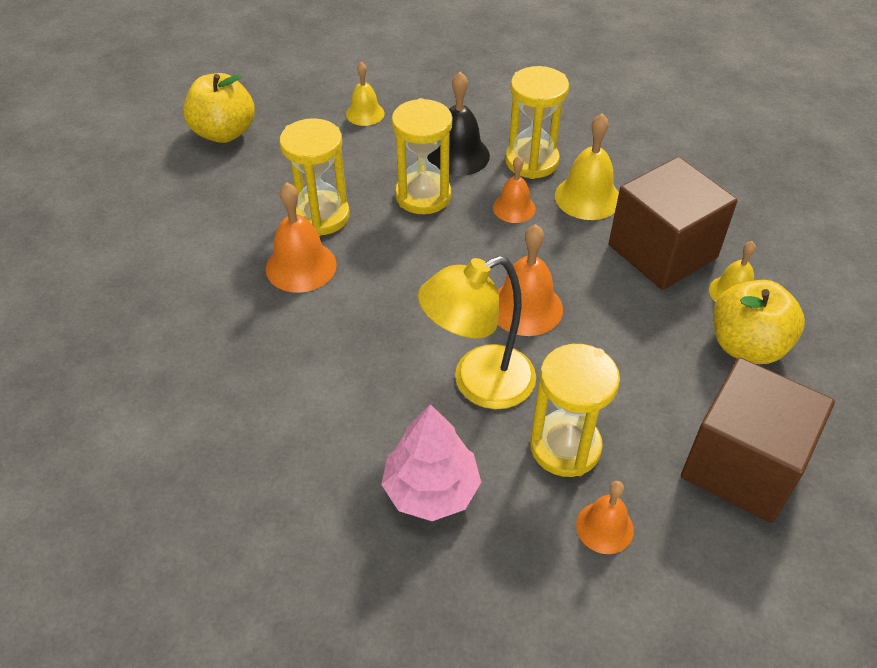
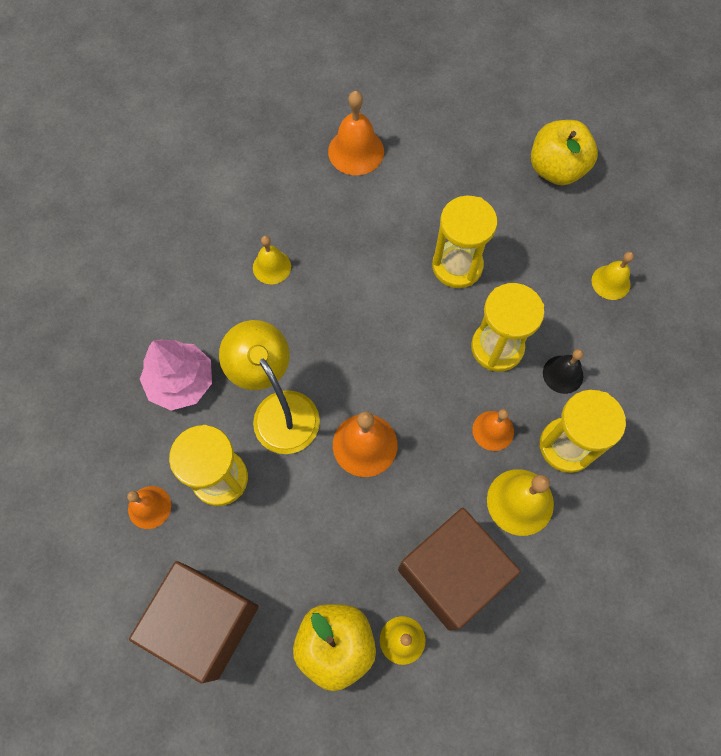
camera: 85 degrees right, 20 degrees up
(280, 383) = (271, 267): none -> yellow bell
(301, 266) = (394, 260): orange bell -> orange bell (356, 151)
(458, 155) = (563, 374): black bell -> black bell, size x0.64

